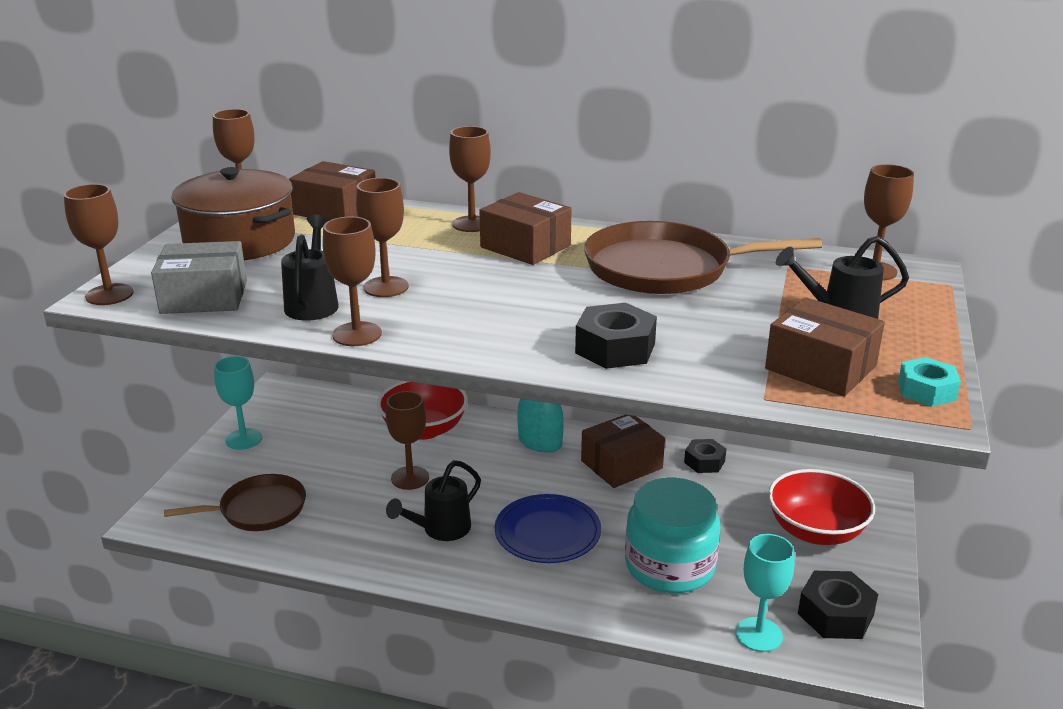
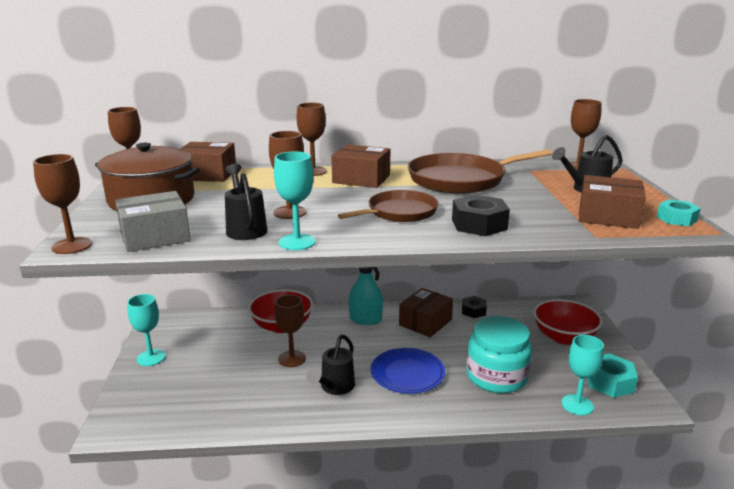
camera: 20 degrees left, 5 degrees down
(258, 509) = (191, 404): brown pan -> brown pan (399, 212)
(357, 334) = (297, 242): brown goblet -> turquoise goblet
(835, 614) = (610, 382): black nut -> turquoise nut

